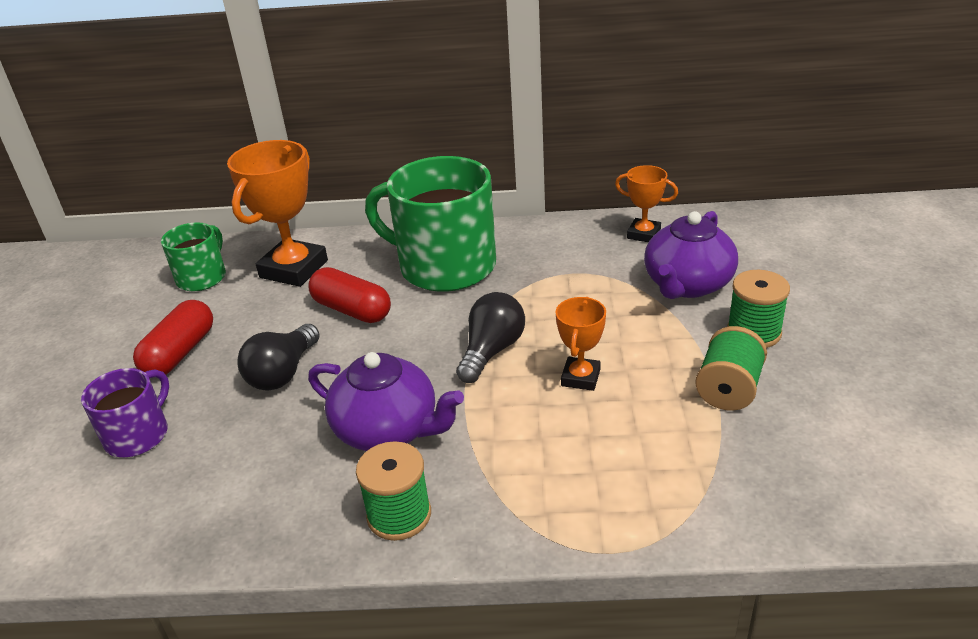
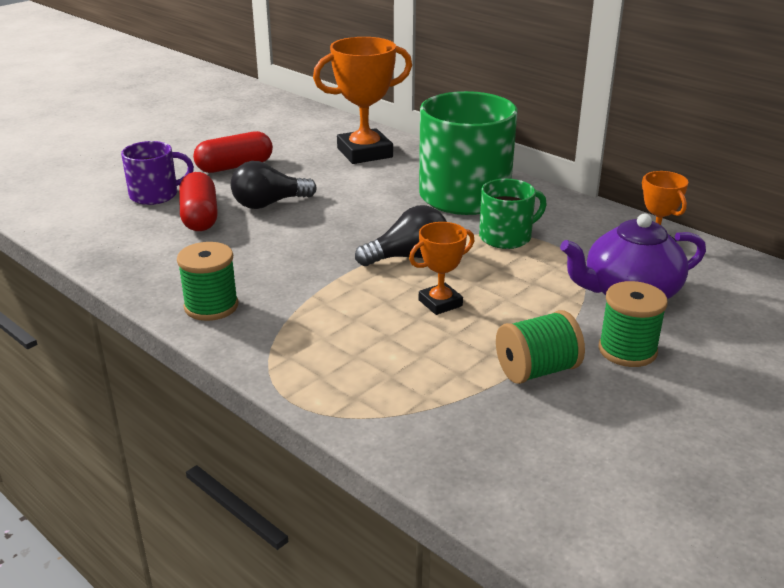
camera: 40 degrees right, 5 degrees down
(202, 277) = (307, 134): green mug -> green mug (506, 237)
(352, 310) = (361, 191): red capsule -> red capsule (200, 217)
(388, 430) = (276, 263): purple teapot -> none

